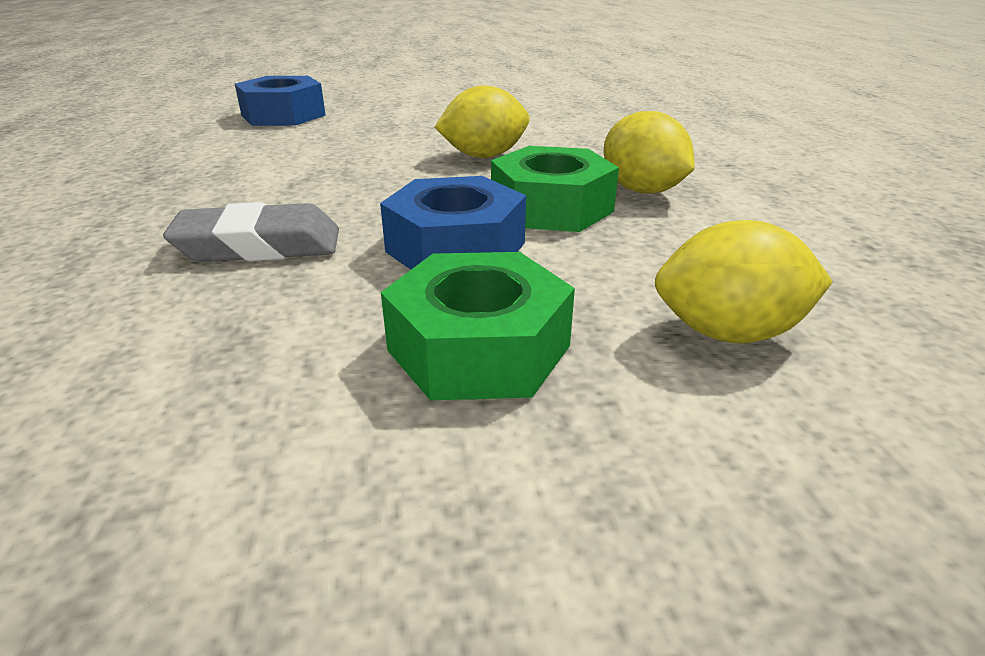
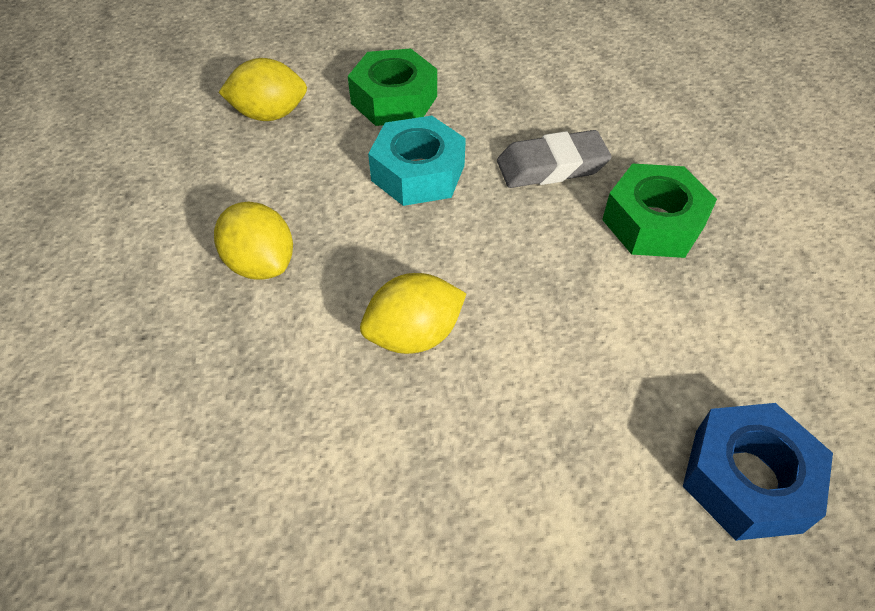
camera: 175 degrees right, 20 degrees up
(455, 247) = (418, 173): blue nut -> turquoise nut
(551, 207) = (347, 229): green nut -> green nut (653, 223)

